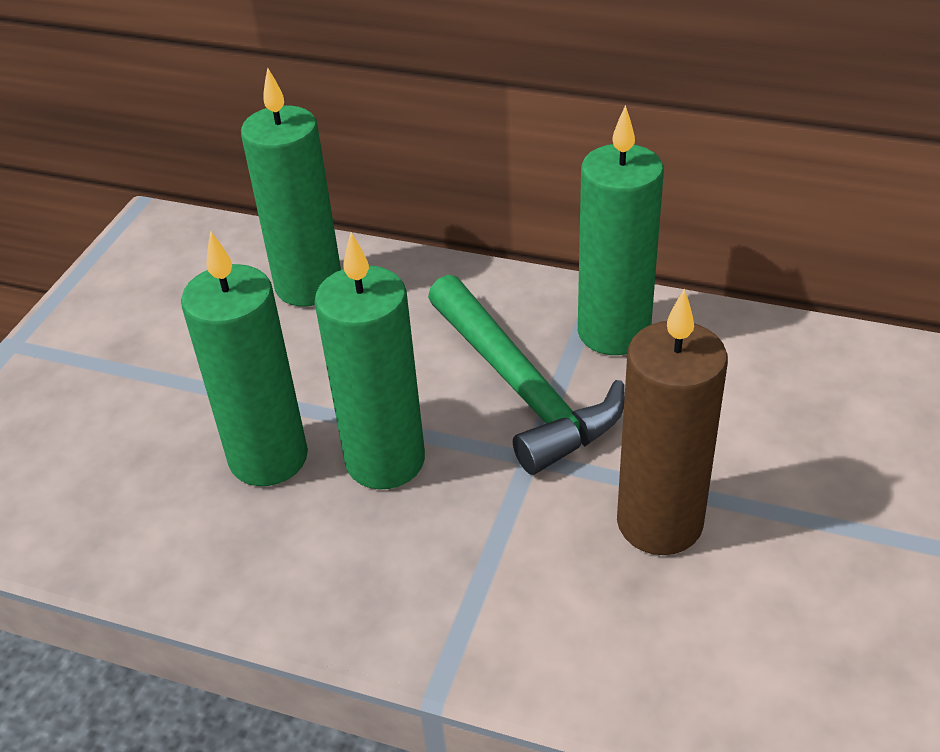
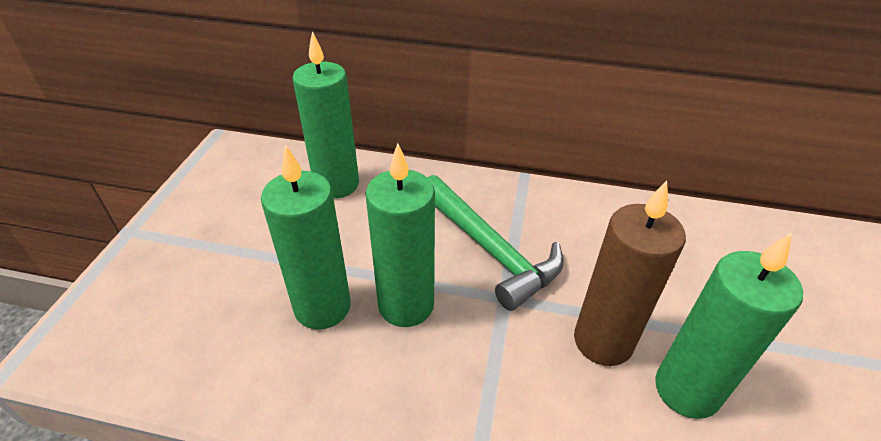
camera: 10 degrees left, 0 degrees up
(613, 332) = (541, 209): green candle -> green candle (686, 390)

